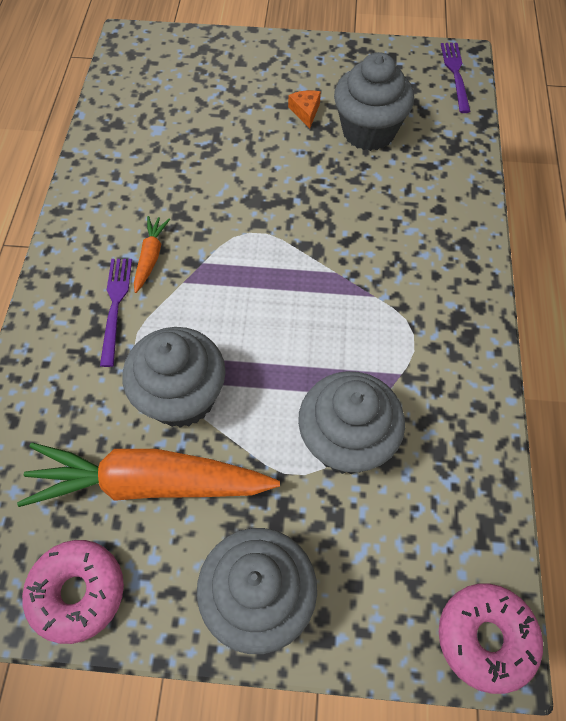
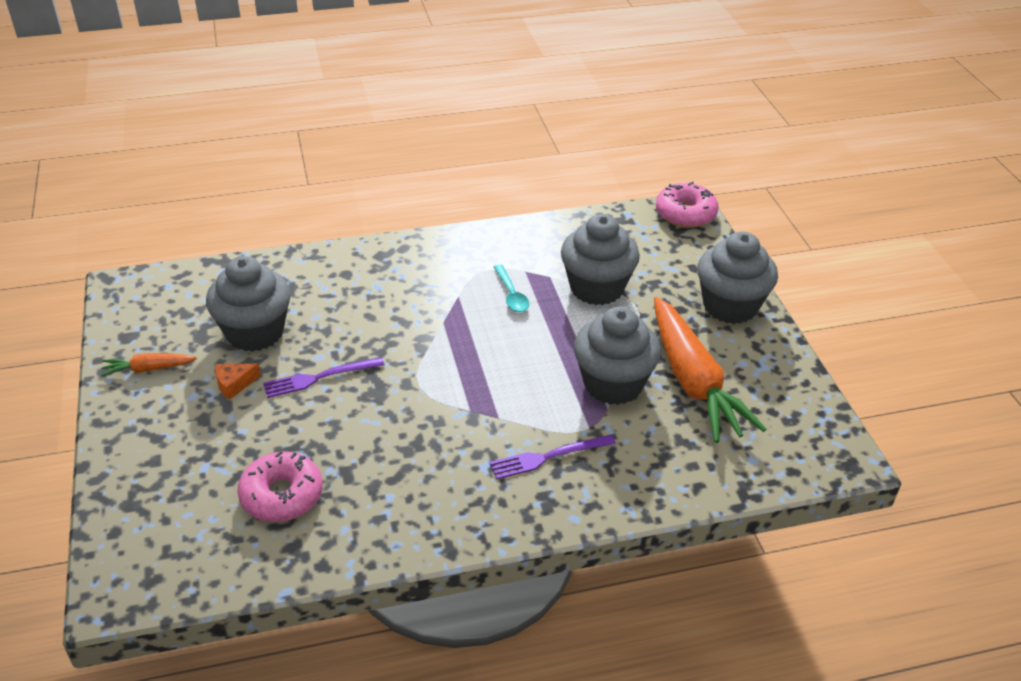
camera: 110 degrees left, 20 degrees down
(78, 592) = (792, 394): pink donut -> pink donut (282, 495)
(150, 257) = (480, 449): orange carrot -> orange carrot (149, 369)
(361, 346) = (511, 295): none -> turquoise spoon
(455, 74) = (151, 286): purple fork -> purple fork (320, 377)

